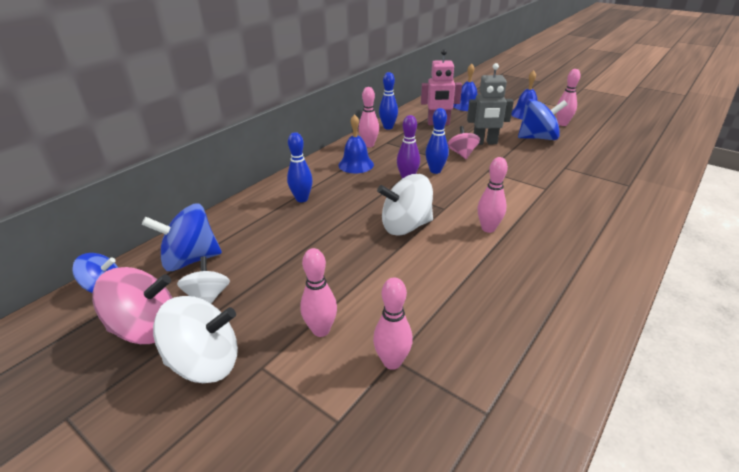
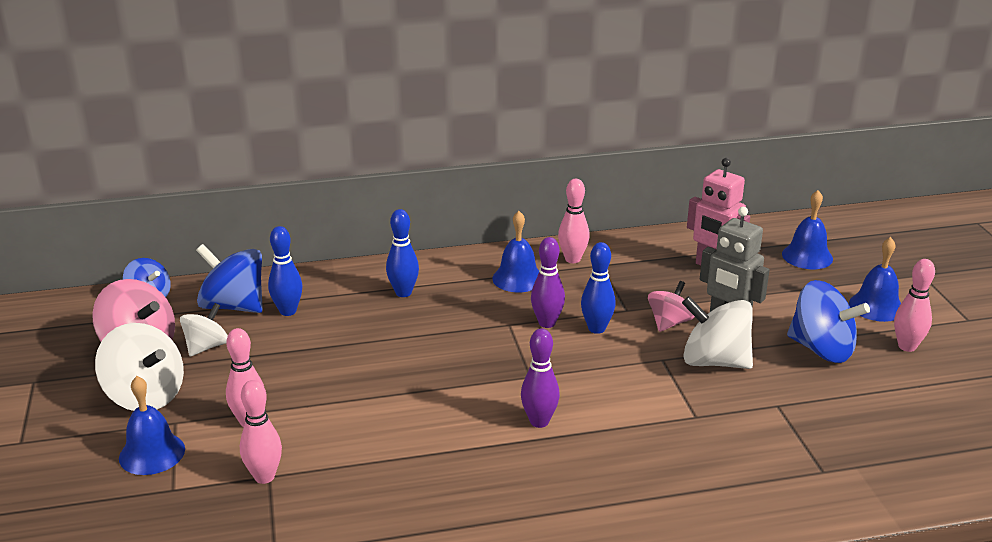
camera: 40 degrees right, 5 degrees down
(277, 405) = (152, 453): none -> blue bell
(388, 127) = (636, 244): blue bowling pin -> blue bowling pin (288, 311)
(405, 226) = (458, 373): white spinning top -> white spinning top (714, 361)
(488, 228) = (539, 421): pink bowling pin -> purple bowling pin

